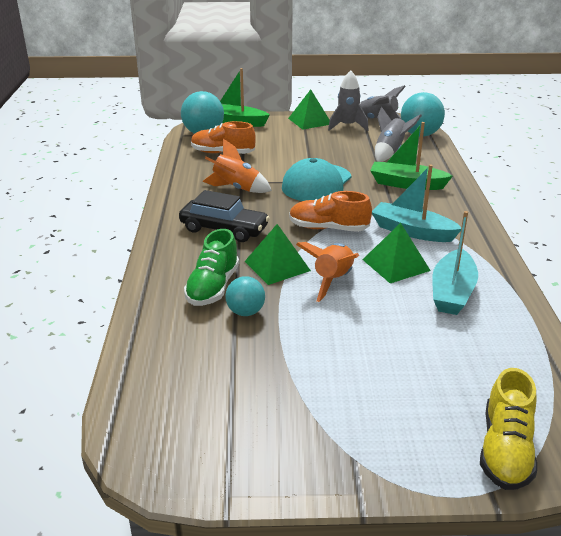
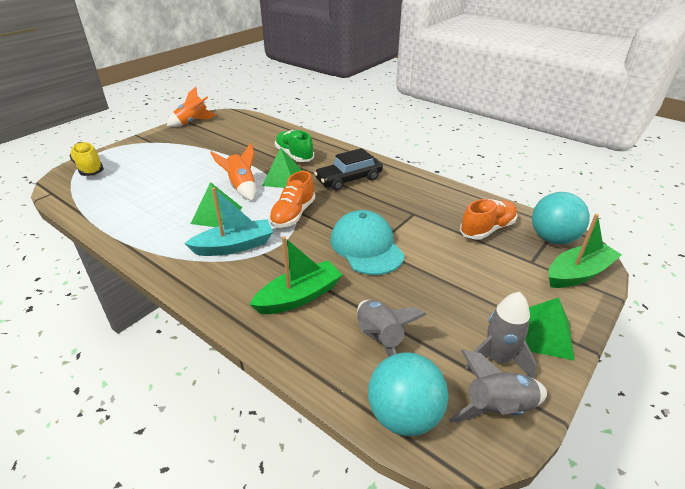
camera: 130 degrees right, 5 degrees up
(236, 188) = (404, 206): orange rocket -> orange rocket (192, 122)
(245, 312) = (261, 155): turquoise ball -> none
(328, 228) = (293, 214): orange shoe -> orange shoe turned 150 degrees clockwise
(452, 292) = (163, 217): turquoise boat -> none

